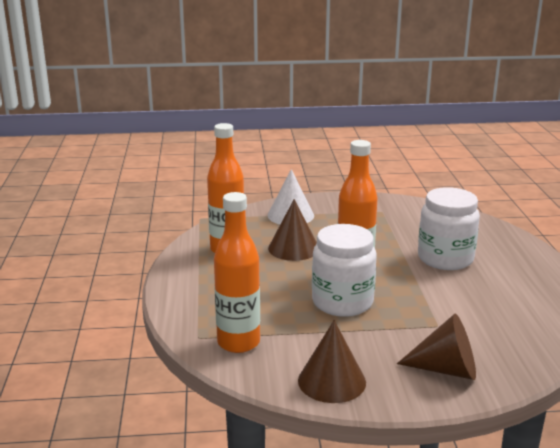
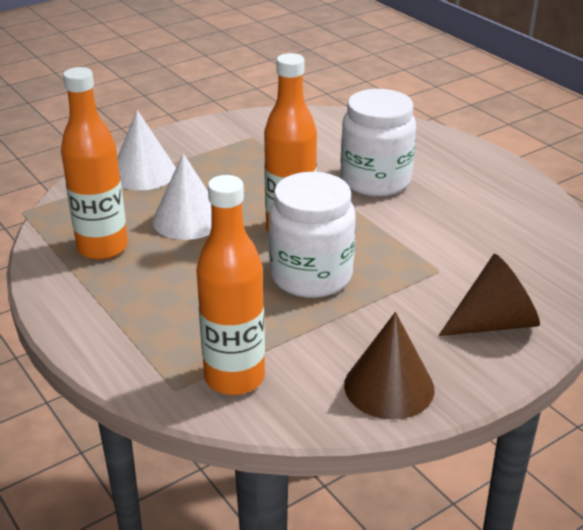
camera: 30 degrees left, 10 degrees up
(293, 248) = (188, 219): brown cone -> white cone

